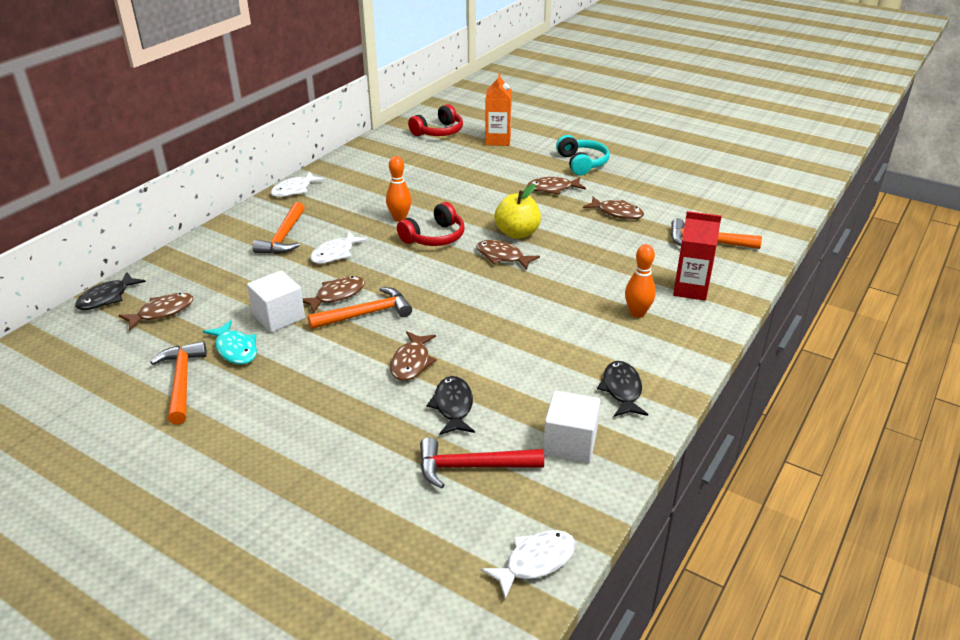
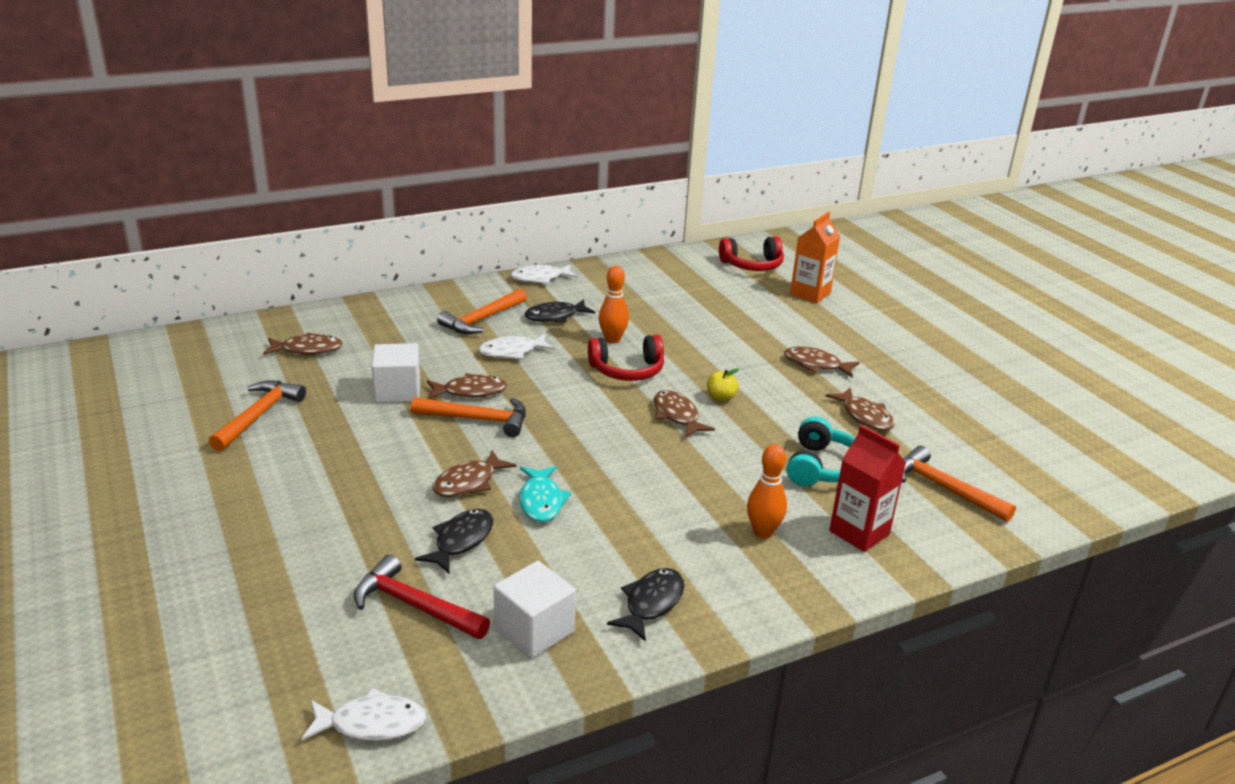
camera: 30 degrees right, 5 degrees down
(107, 298) = (279, 320): black fish -> black fish (555, 316)
(235, 349) = (330, 405): turquoise fish -> turquoise fish (541, 501)
(517, 233) = (721, 397): yellow apple -> yellow apple, size x0.54
(582, 163) = (884, 348): turquoise headphones -> turquoise headphones (822, 467)

